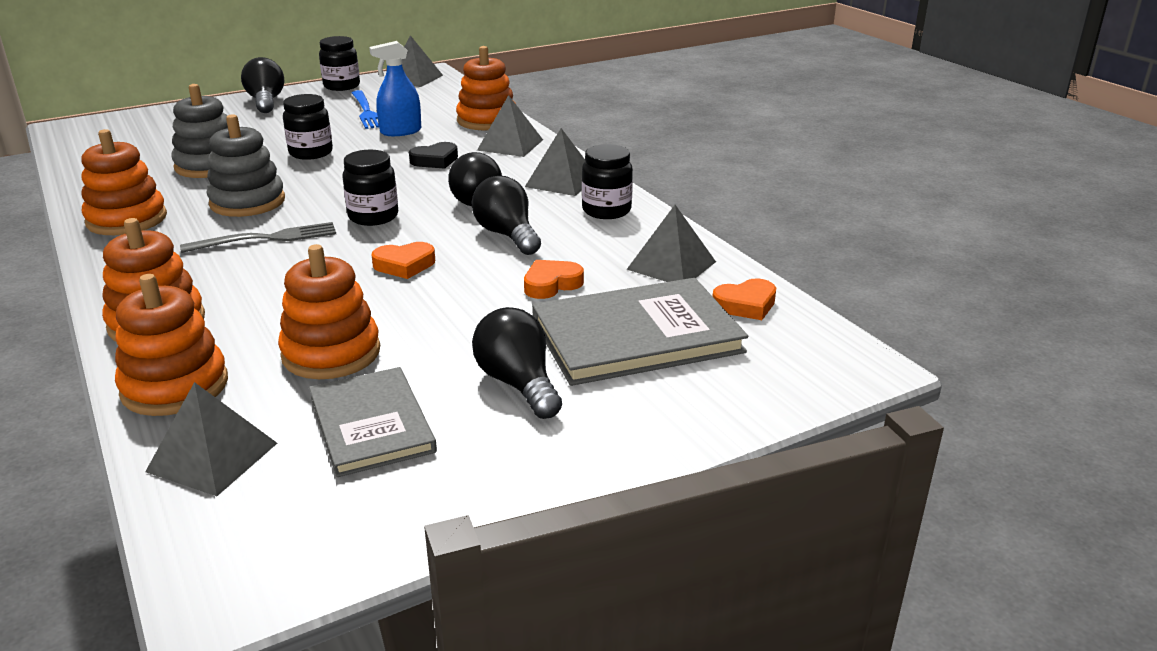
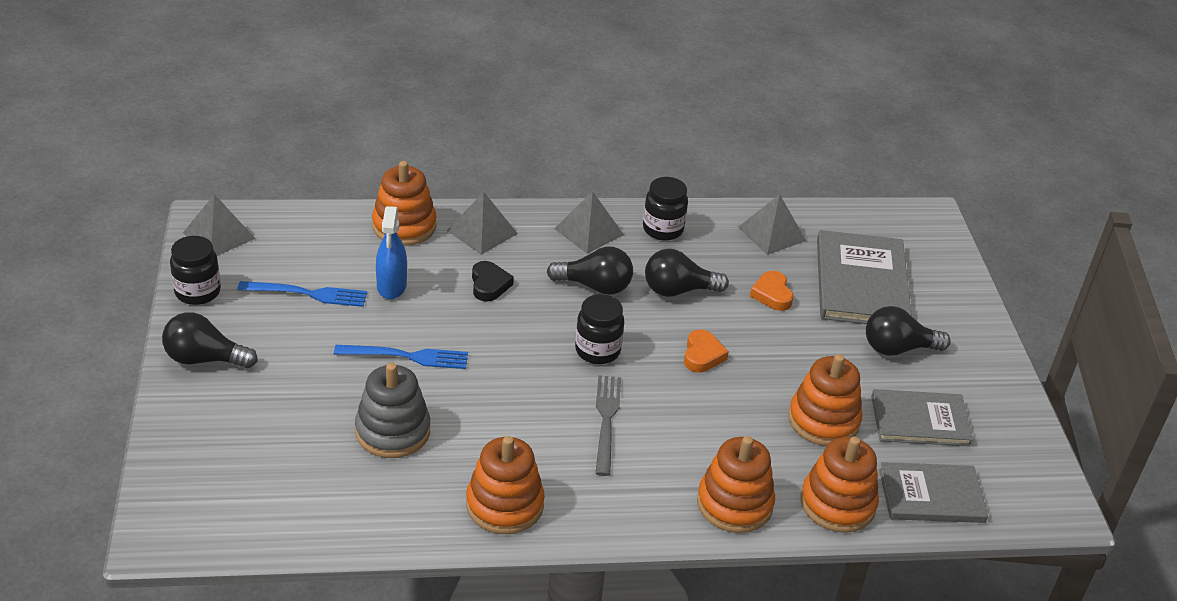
camera: 70 degrees left, 10 degrees up
(212, 457) = (931, 496): grey pyramid -> grey book
(247, 202) = (513, 419): grey stacking toy -> none
(311, 153) = (408, 356): black jar -> blue fork
(745, 305) = (842, 226): orange heart -> none

